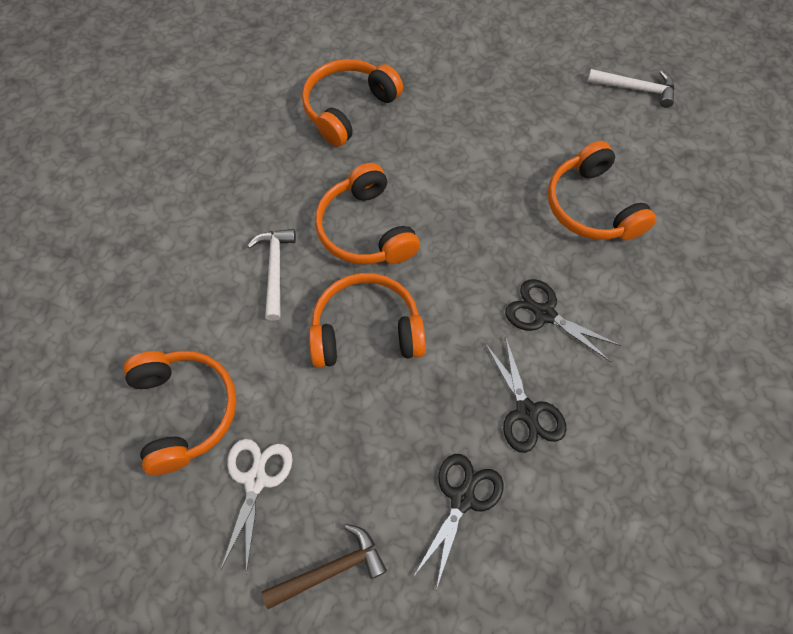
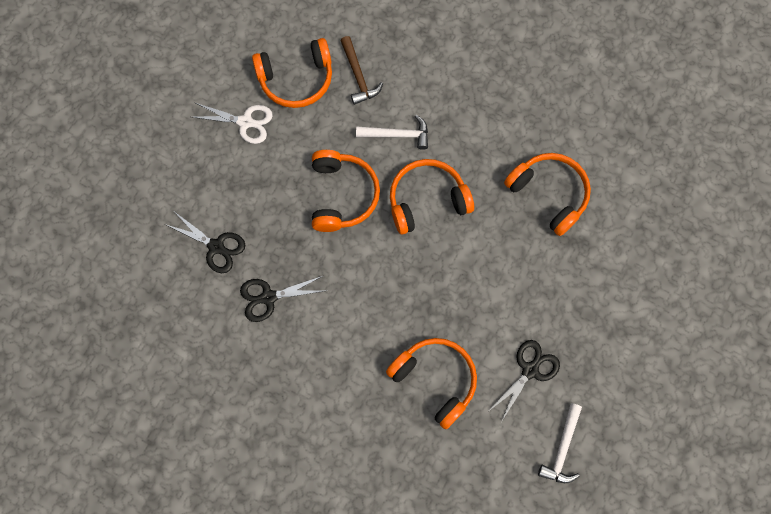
camera: 95 degrees right, 10 degrees up
(330, 569) = (185, 164): brown hammer -> brown hammer (358, 76)
(544, 314) = (342, 323): black scissors -> black scissors (530, 370)
(592, 206) = (435, 380): orange headphones -> orange headphones turned 60 degrees clockwise

